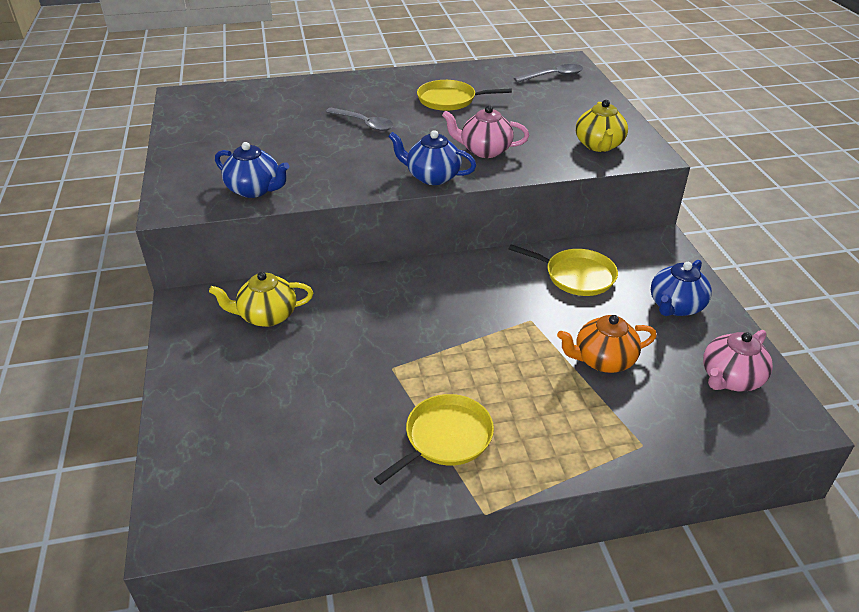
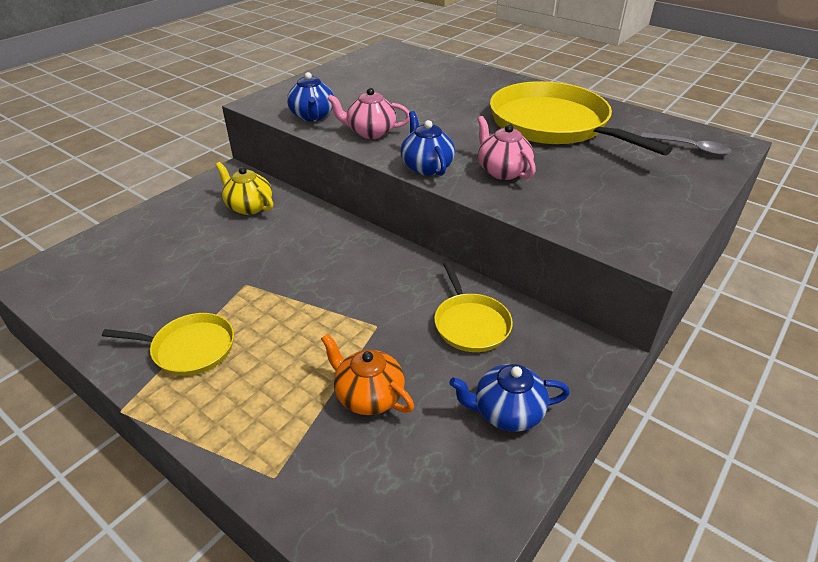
camera: 50 degrees right, 0 degrees up
(364, 124) = (456, 111): grey spoon -> none
(450, 100) = (553, 124): yellow pan -> yellow pan, size x1.97
(599, 145) = (612, 220): yellow teapot -> none
(730, 379) = (435, 508): pink teapot -> pink teapot (370, 132)

